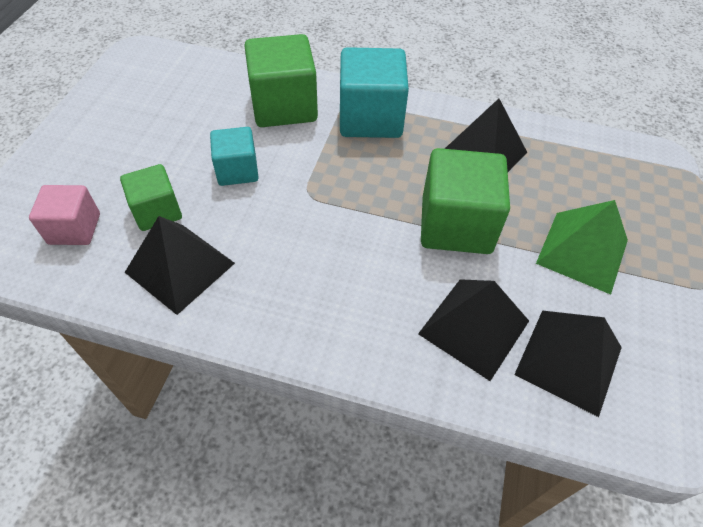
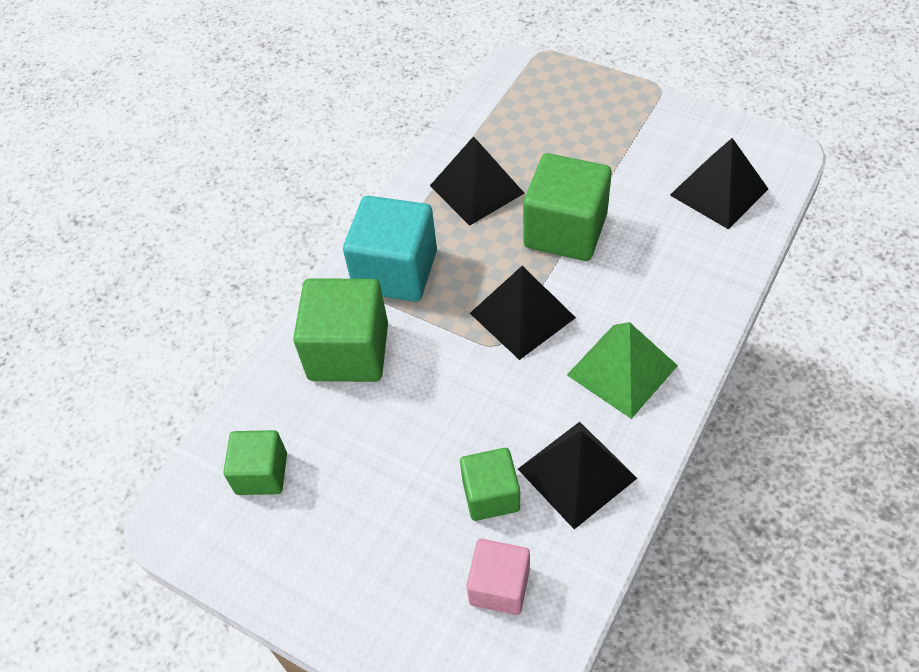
camera: 70 degrees left, 0 degrees up
(172, 84) = (261, 473): none -> green cube
(237, 170) = (445, 409): turquoise cube -> none
(474, 327) = (680, 244): black pyramid -> black pyramid (522, 315)
(582, 251) = (612, 151): green pyramid -> green pyramid (622, 370)

